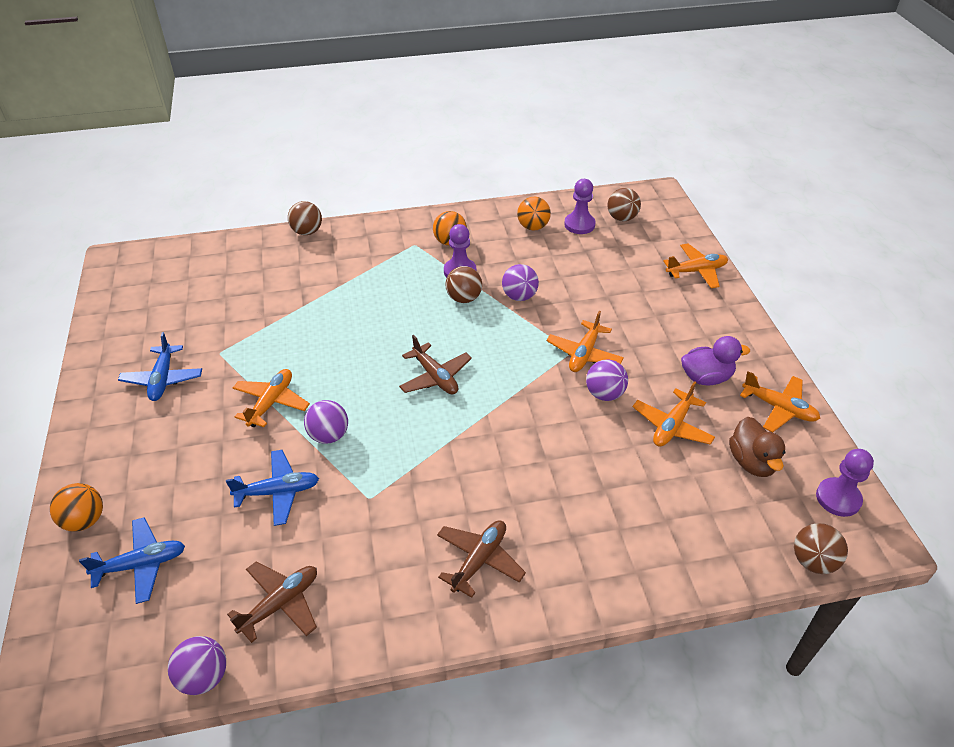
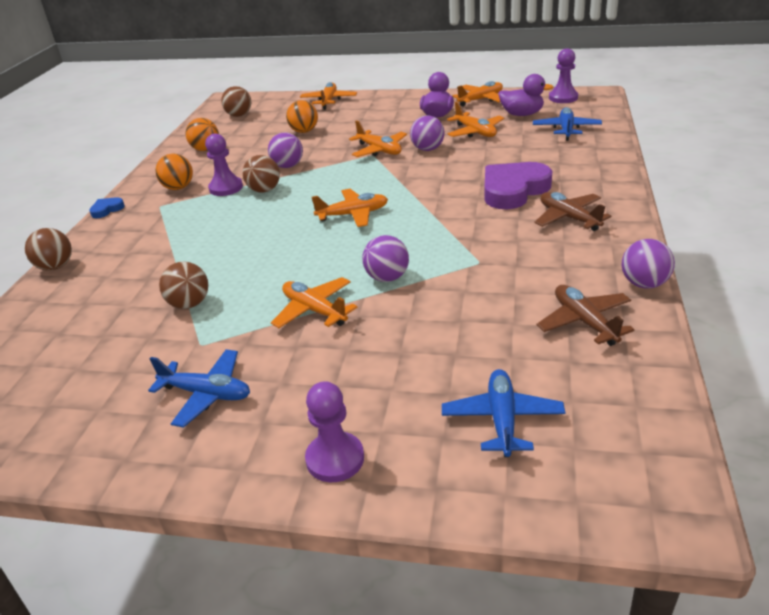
camera: 65 degrees left, 10 degrees down
(85, 520) = (411, 472): orange ball -> orange ball (304, 131)
(204, 676) = (659, 375): purple ball -> purple ball (644, 284)
(278, 492) = (444, 314): blue plane -> blue plane (566, 130)
(399, 217) = (107, 210): none -> blue heart
(435, 377) = (353, 214): brown plane -> orange plane
(529, 496) = (513, 190): none -> purple heart
(579, 225) = (227, 131): purple pawn -> purple pawn (335, 459)
(752, 462) = (522, 114): brown duck -> purple duck
(812, 561) = (608, 112): brown ball -> brown ball (189, 304)

